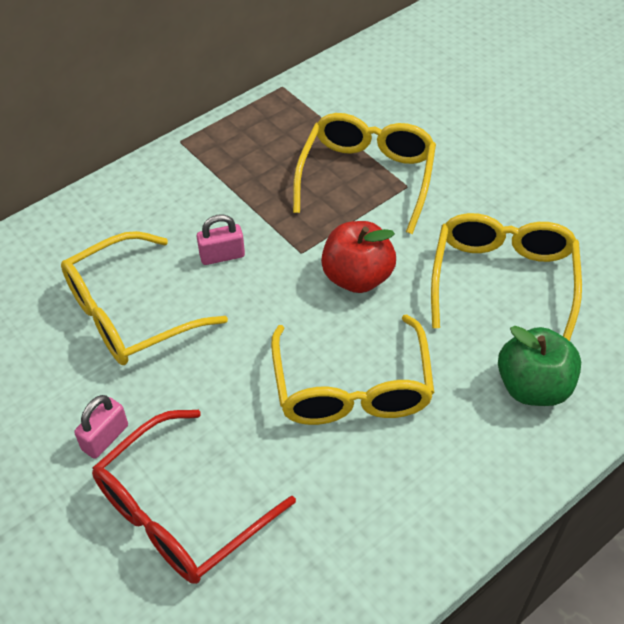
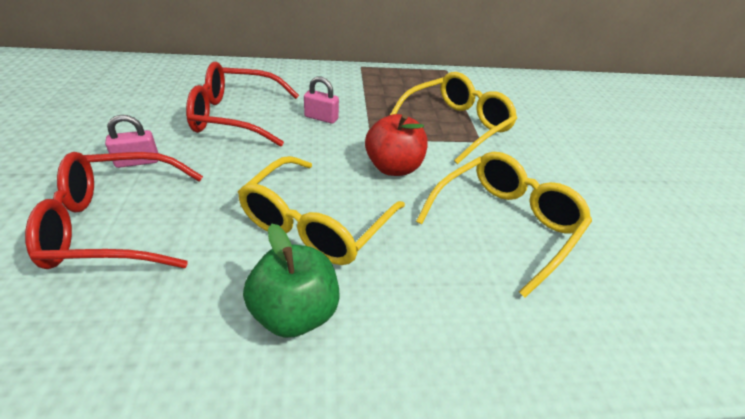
camera: 30 degrees right, 10 degrees down
(129, 313) = (235, 116): yellow glasses -> red glasses
(533, 387) = (464, 310): green apple -> green apple (295, 312)

